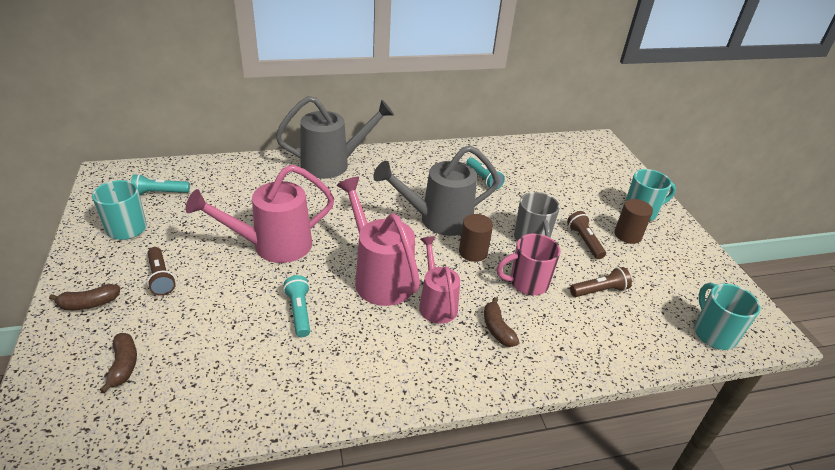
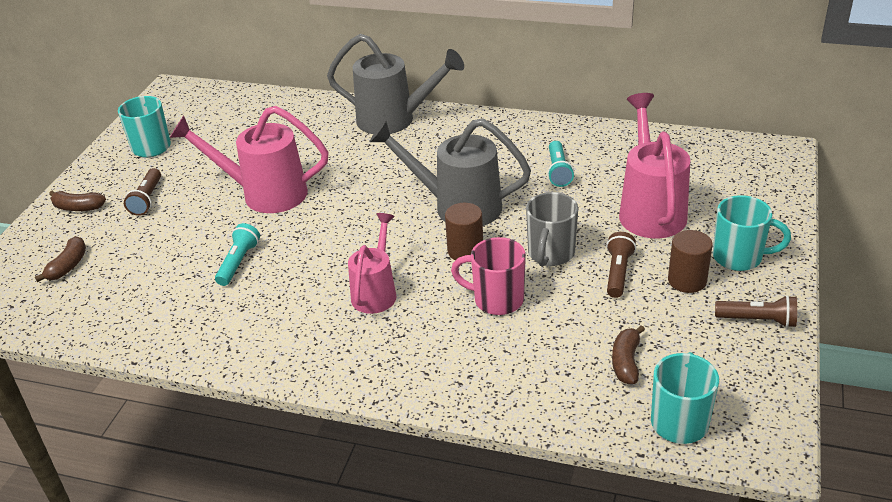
camera: 35 degrees right, 0 degrees up
(160, 193) = (203, 118): turquoise flashlight -> none
(379, 277) = (341, 251): pink watering can -> pink watering can (650, 210)
(497, 329) = (417, 335): brown banana -> brown banana (626, 362)
(599, 290) = (578, 332): brown flashlight -> brown flashlight (757, 320)

